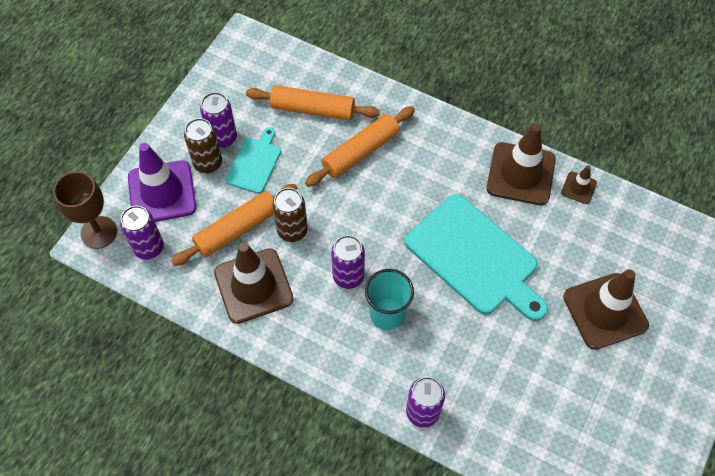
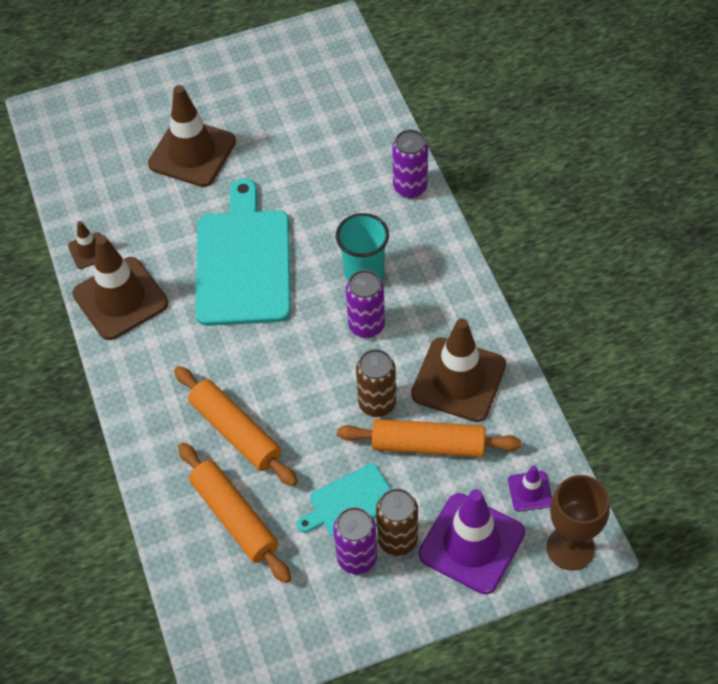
camera: 135 degrees left, 5 degrees down
(149, 248) = (530, 491): purple can -> purple traffic cone
(361, 152) = (236, 431): orange rolling pin -> orange rolling pin turned 45 degrees clockwise

